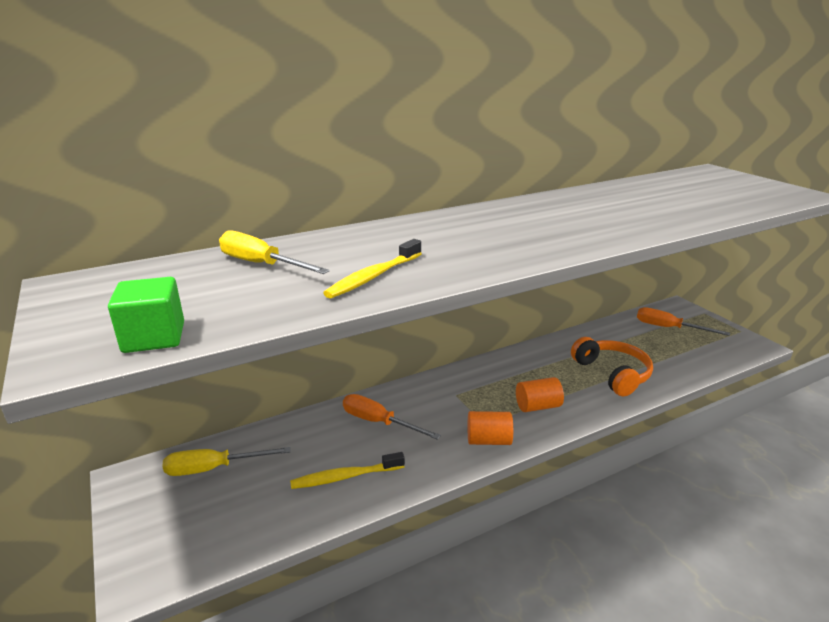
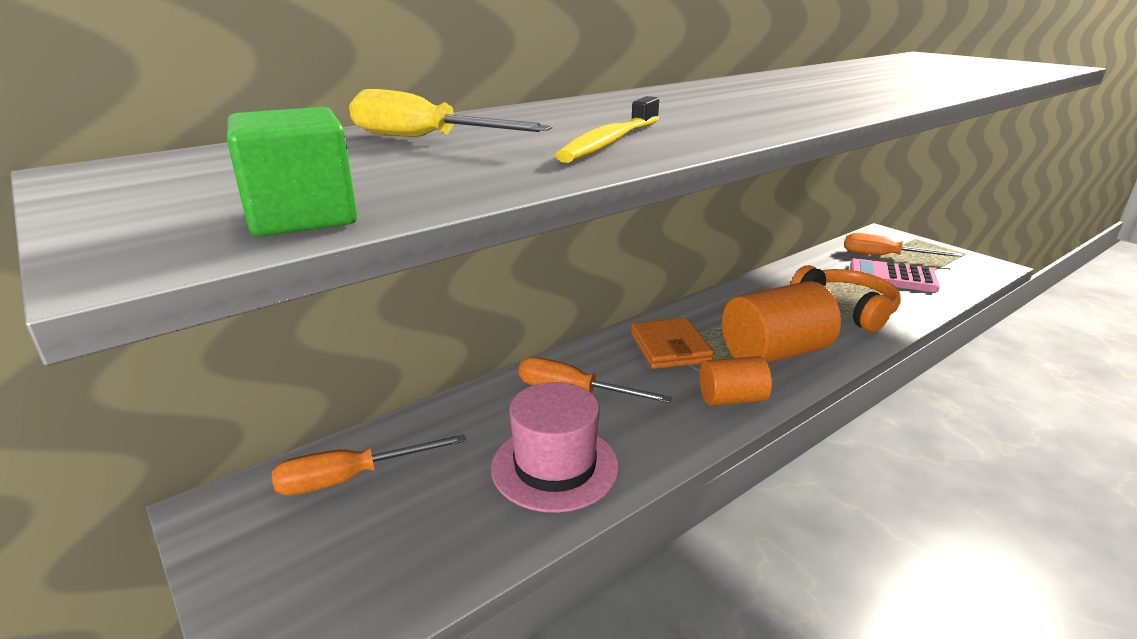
camera: 10 degrees left, 0 degrees up
(214, 468) = (351, 478): yellow screwdriver -> orange screwdriver
(345, 477) = (555, 466): yellow toothbrush -> pink hat
(461, 394) = (670, 348): none -> orange wallet
(537, 406) = (774, 353): orange cylinder -> orange cylinder, size x1.74
(665, 348) = (892, 277): none -> pink calculator

